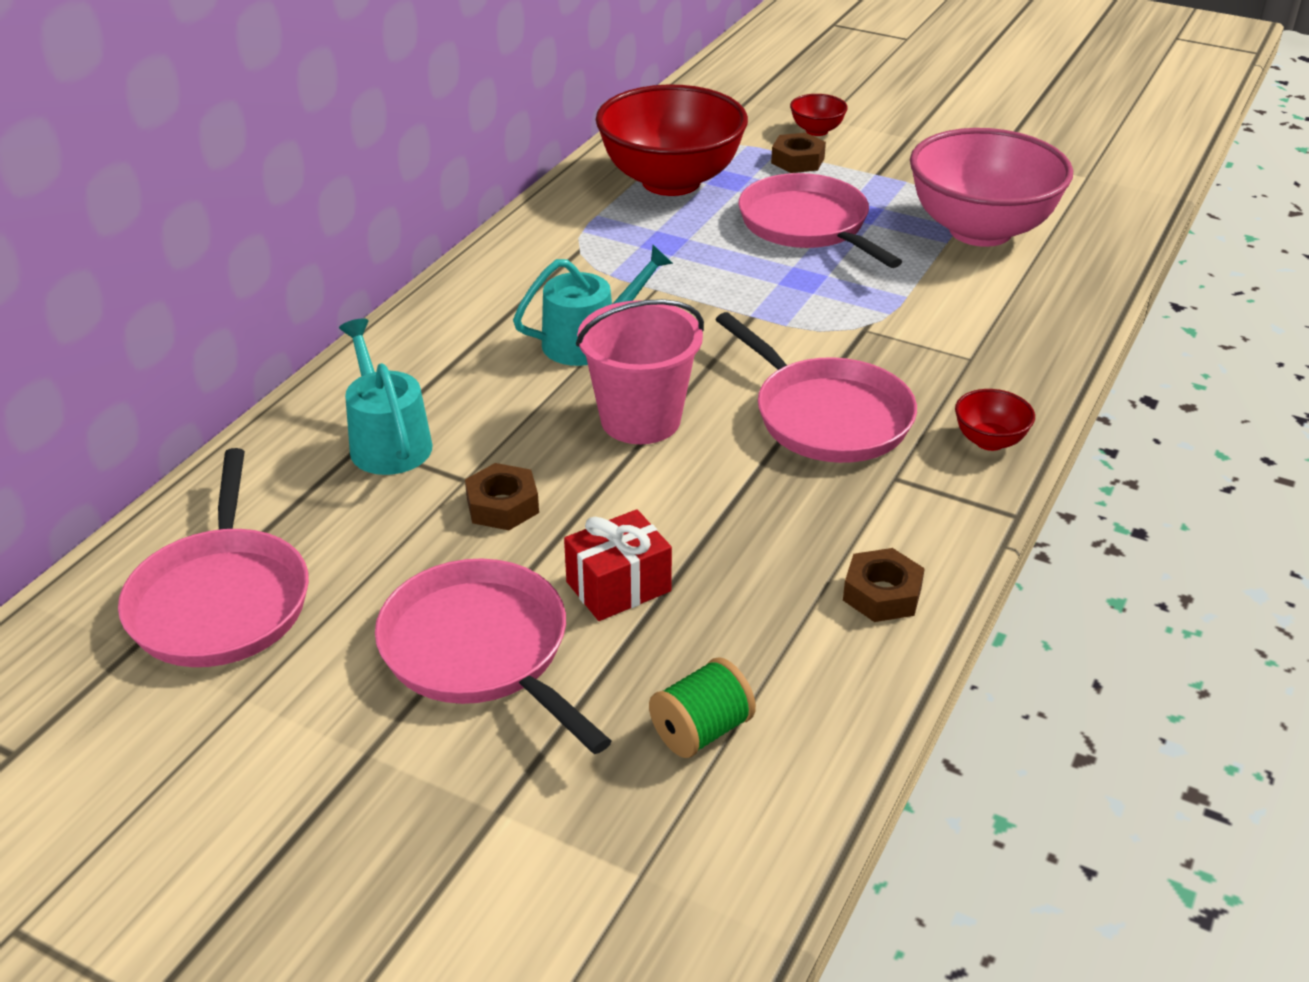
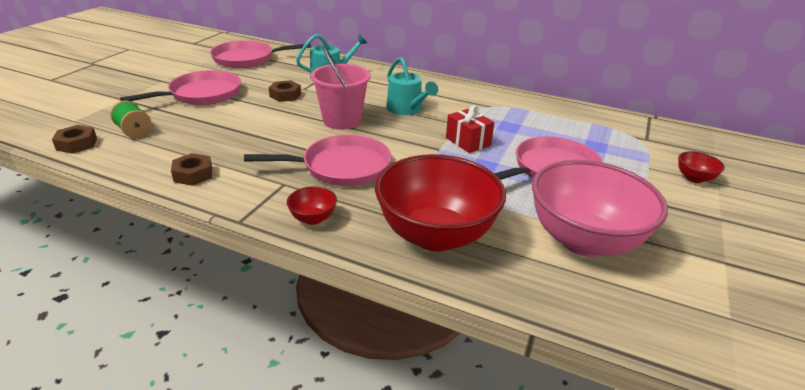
camera: 85 degrees right, 5 degrees down
(618, 586) = (226, 116): red gift -> red gift (468, 141)
(671, 181) = (580, 128): red bowl -> red bowl (435, 235)
(797, 160) = (640, 169): brown nut -> brown nut (77, 144)
(827, 416) = (342, 167): pink pan -> pink pan turned 150 degrees counterclockwise

